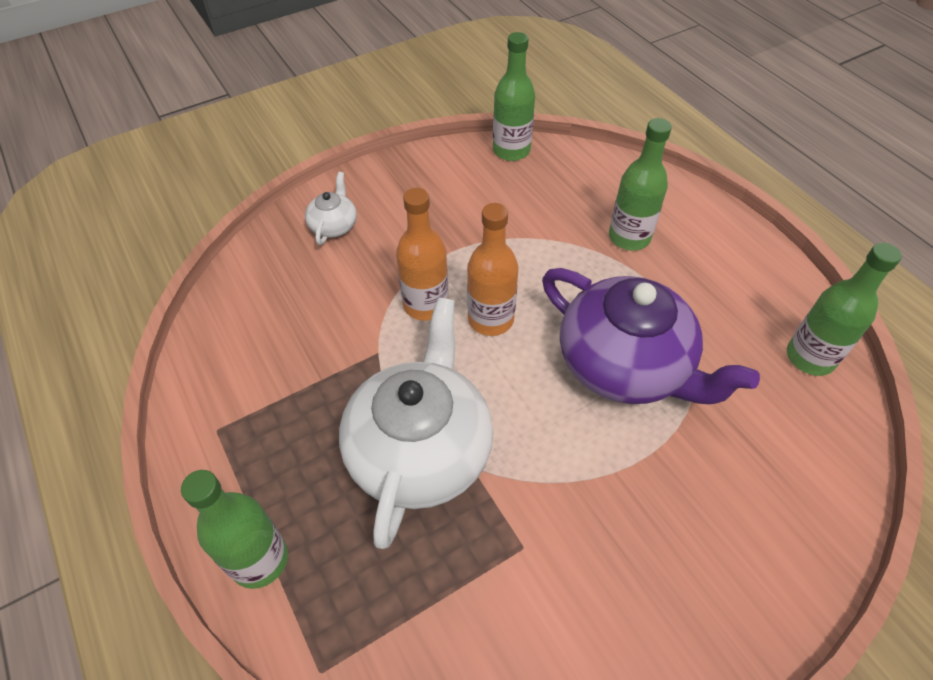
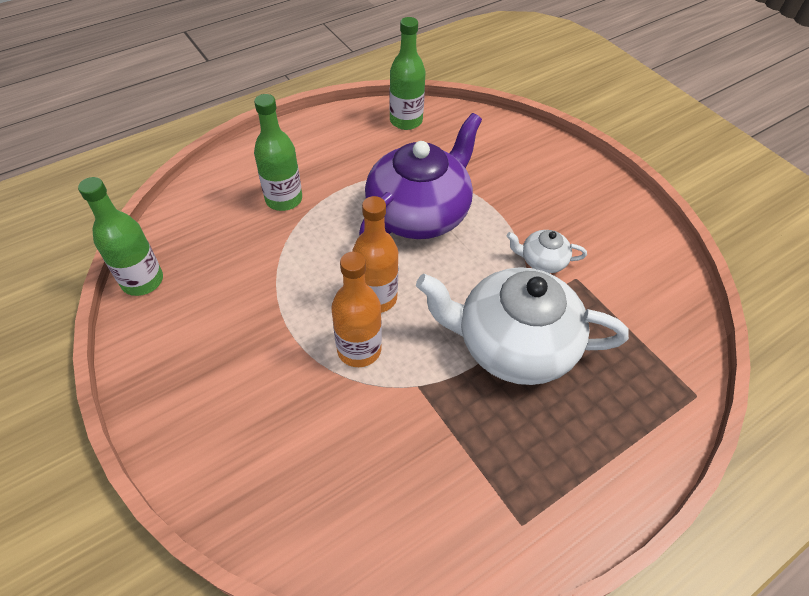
camera: 95 degrees left, 0 degrees up
(259, 560) = (633, 454): green bottle -> none
(334, 225) = (237, 452): white teapot -> white teapot (542, 261)

